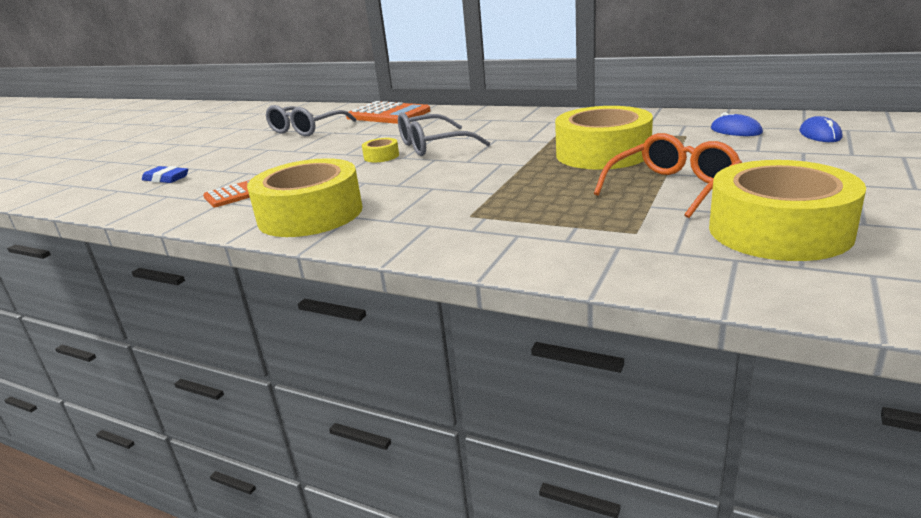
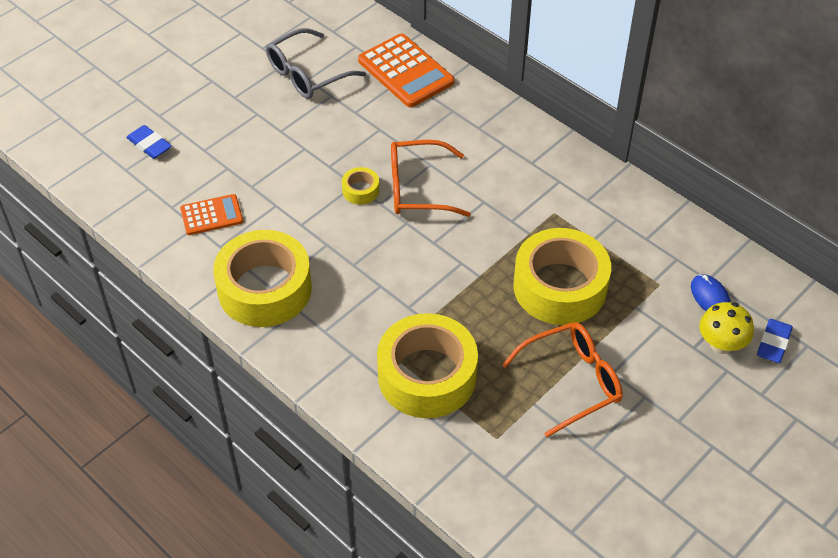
camera: 15 degrees right, 25 degrees up
(434, 145) = (418, 188): grey glasses -> orange glasses
(778, 144) = (721, 344): none -> yellow mushroom
(779, 230) = (596, 483): yellow tape -> yellow tape (427, 376)
(820, 134) = (773, 343): blue mouse -> blue eraser

